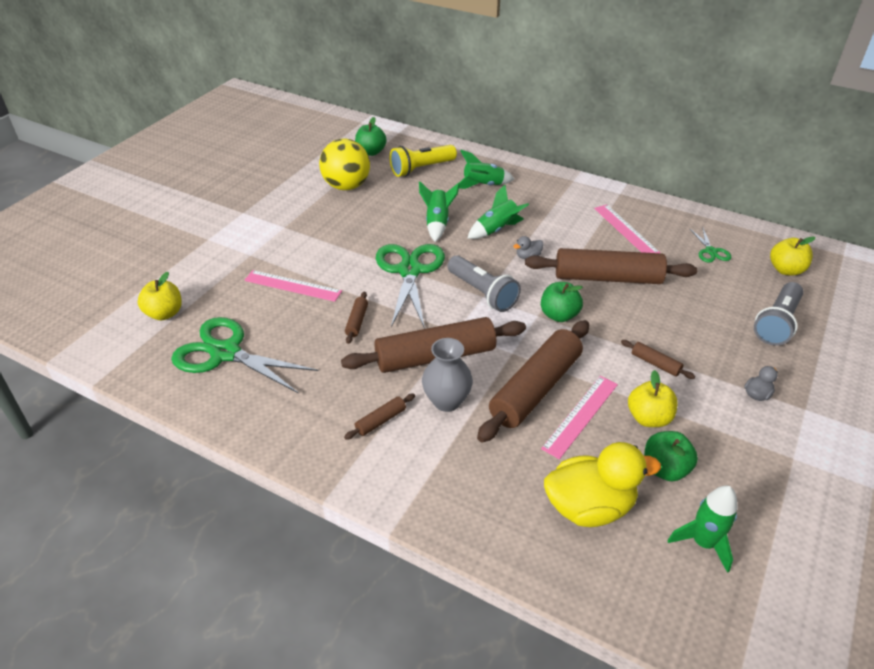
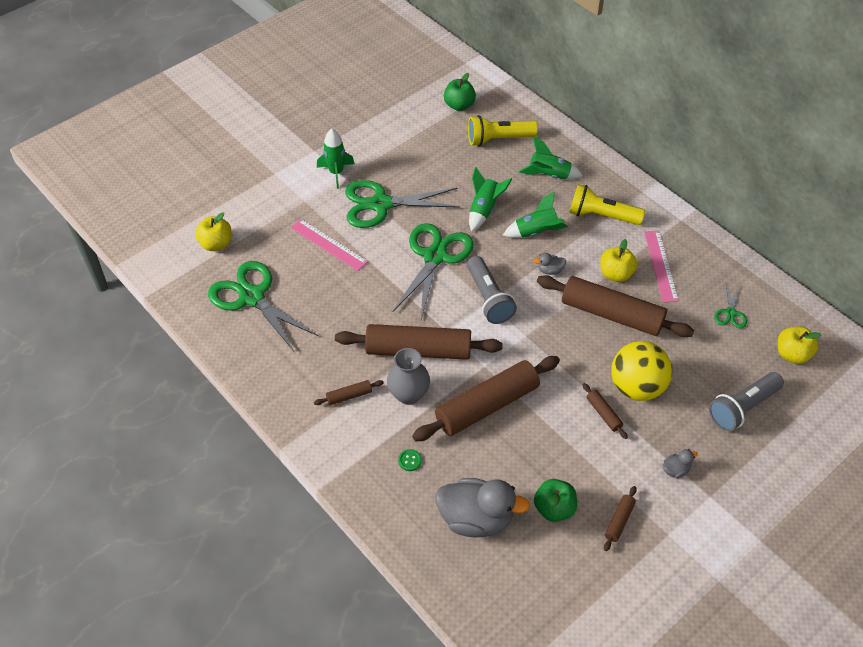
camera: 20 degrees right, 10 degrees up
(332, 240) = (381, 204): none -> green scissors
(346, 186) = (418, 143): yellow ball -> yellow ball (636, 387)
(357, 321) = (368, 297): brown rolling pin -> brown rolling pin (619, 521)
(482, 467) = (410, 460): none -> green button
(549, 205) = (601, 216): none -> yellow flashlight
(559, 315) = (545, 341): green apple -> none
(581, 416) = (511, 441): pink ruler -> none
(589, 507) = (476, 519): yellow duck -> grey duck
(648, 418) = (567, 461): yellow apple -> yellow apple (615, 274)
(703, 543) = (548, 576): green rocket -> green rocket (336, 173)

